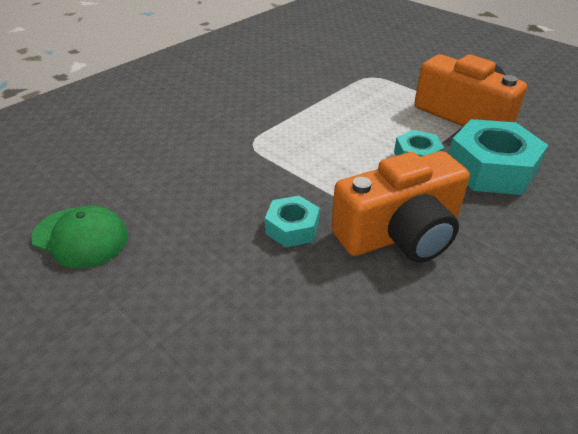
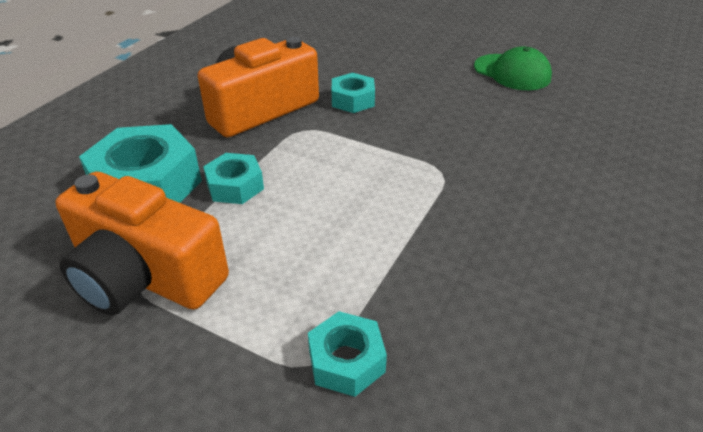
camera: 165 degrees right, 0 degrees up
(80, 237) = (512, 72): green cap -> green cap turned 150 degrees counterclockwise
(354, 75) = (346, 361): none -> turquoise nut

